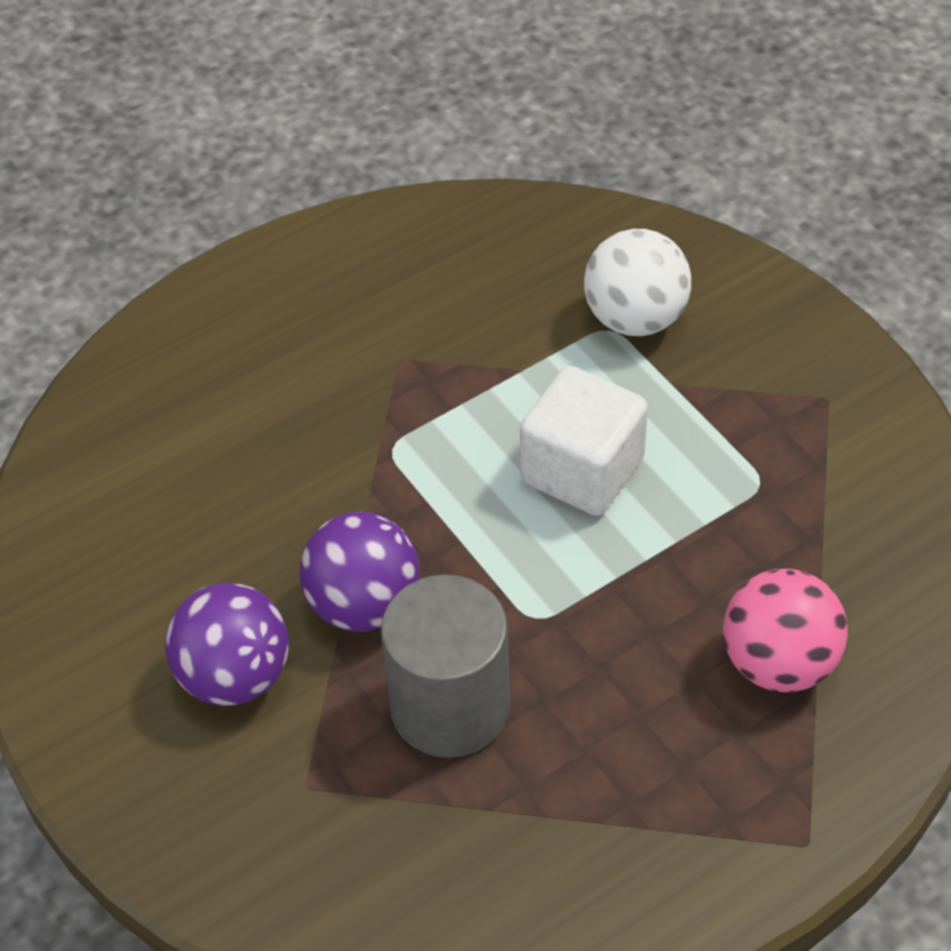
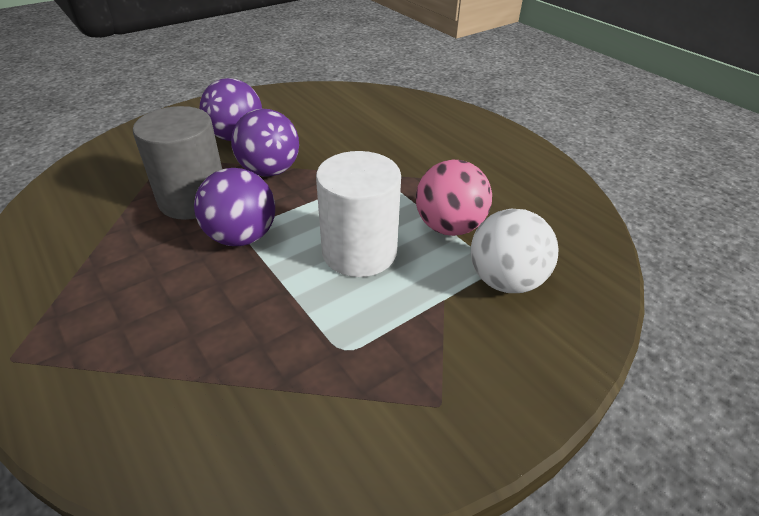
camera: 85 degrees right, 10 degrees down
(551, 619) = (241, 237): none -> purple ball
(582, 470) = (359, 251): white cube -> white cylinder
(779, 662) = (170, 351): pink ball -> pink ball (449, 227)

